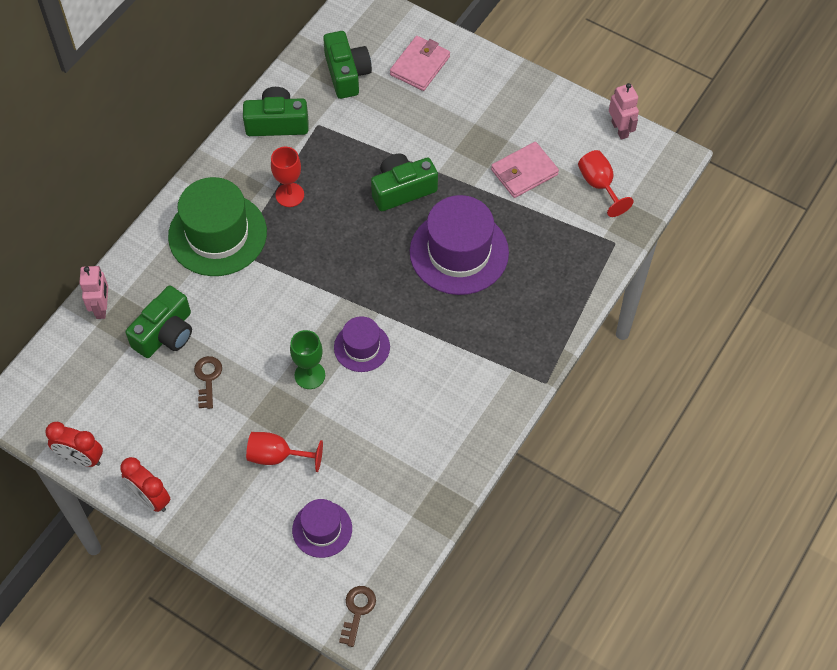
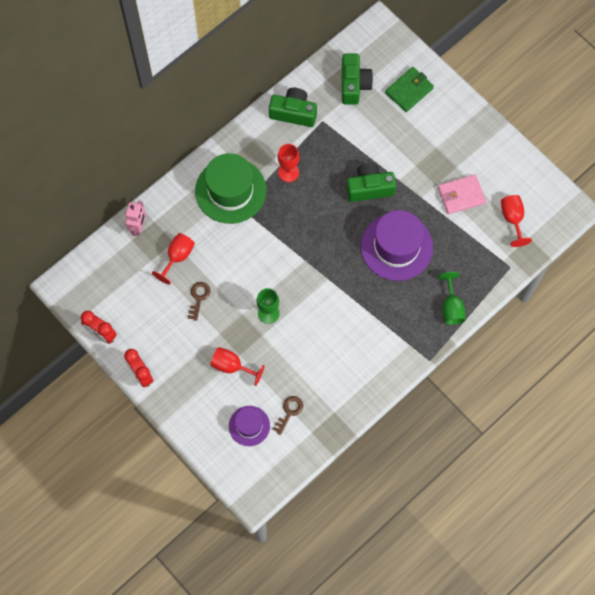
camera: 15 degrees right, 10 degrees up
(165, 333) = (177, 257): green camera -> red goblet
(357, 611) = (258, 488): brown key -> brown key (289, 412)
(362, 347) = (309, 301): purple hat -> none
(420, 66) = (409, 90): pink wallet -> green wallet
(554, 309) = (451, 307): none -> green goblet
(620, 129) = (541, 178): pink robot -> none

